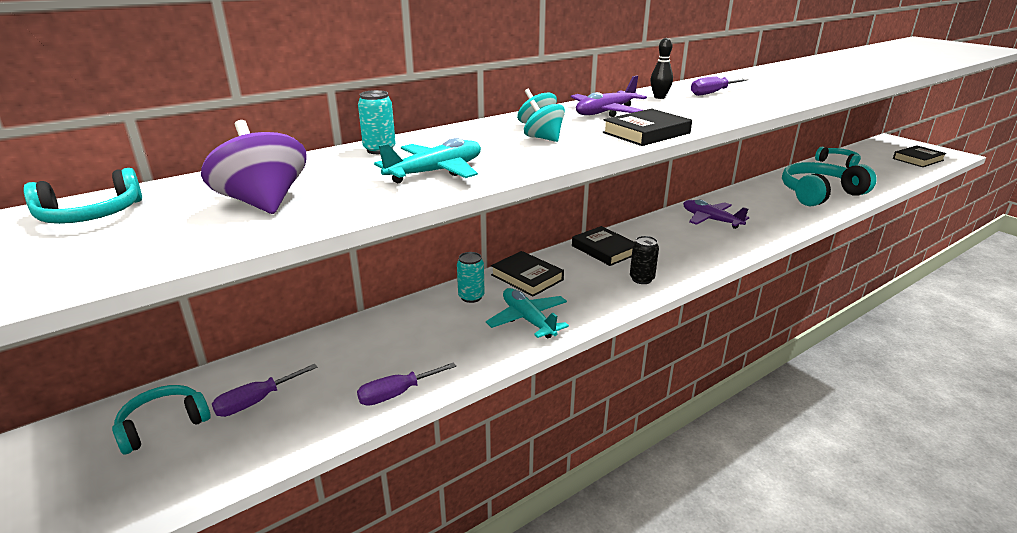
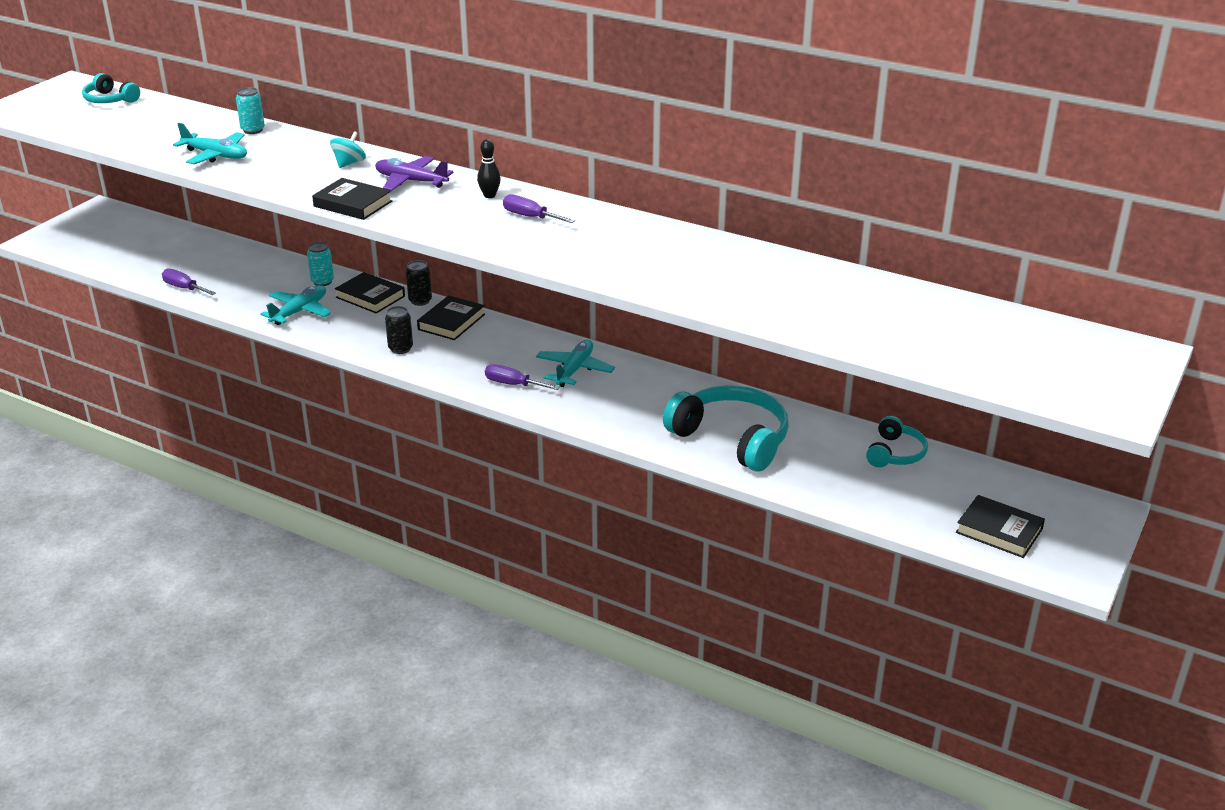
camera: 65 degrees right, 5 degrees up
(163, 425) = (128, 233): turquoise headphones -> none
(256, 401) = (159, 249): purple screwdriver -> purple screwdriver (513, 384)
(263, 203) = (142, 128): purple spinning top -> none
(527, 277) = (370, 297): black book -> black book turned 75 degrees counterclockwise
(543, 139) = (312, 172): turquoise spinning top -> none
(554, 256) = (420, 301): none -> black can
(711, 220) = (574, 370): purple plane -> turquoise plane

